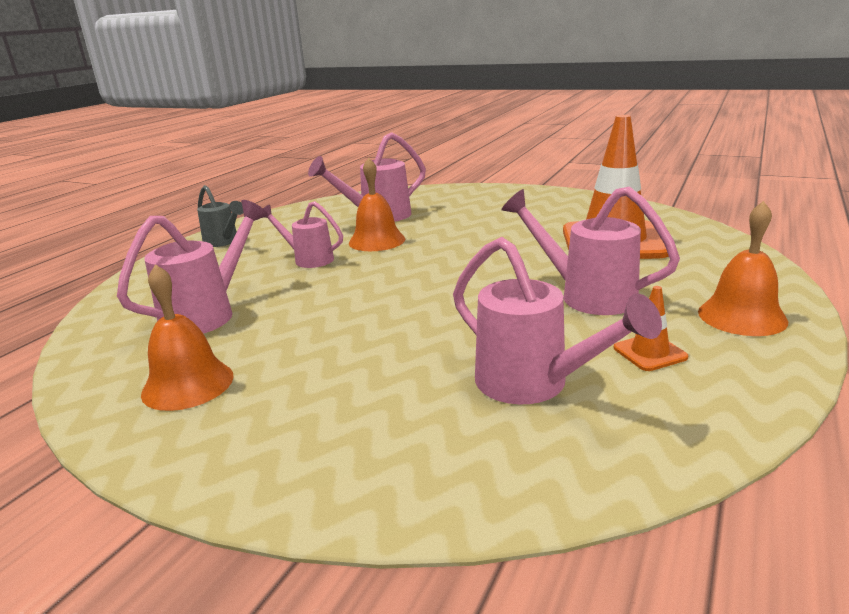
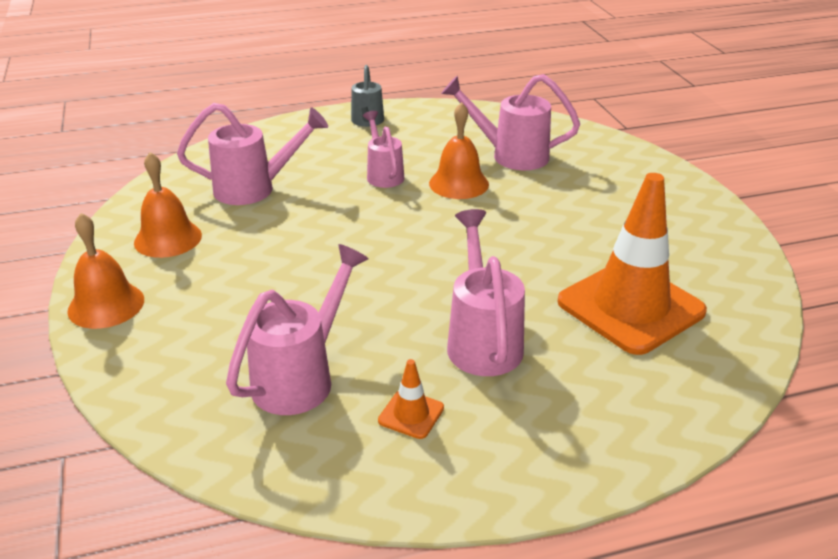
camera: 45 degrees right, 10 degrees up
(534, 385) = (302, 376): pink watering can -> pink watering can turned 150 degrees counterclockwise
(742, 316) = (543, 445): orange bell -> orange bell (106, 305)

